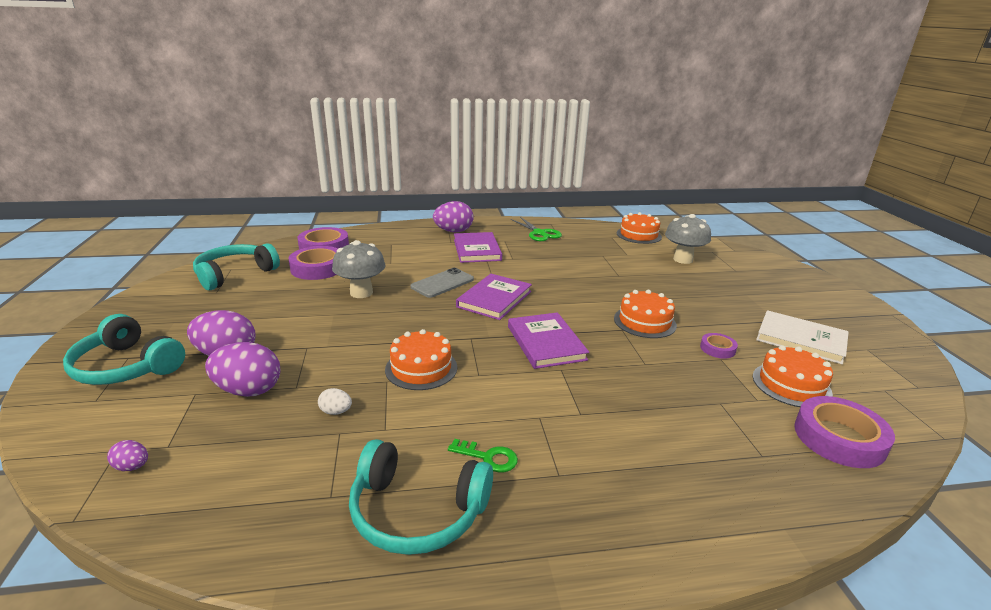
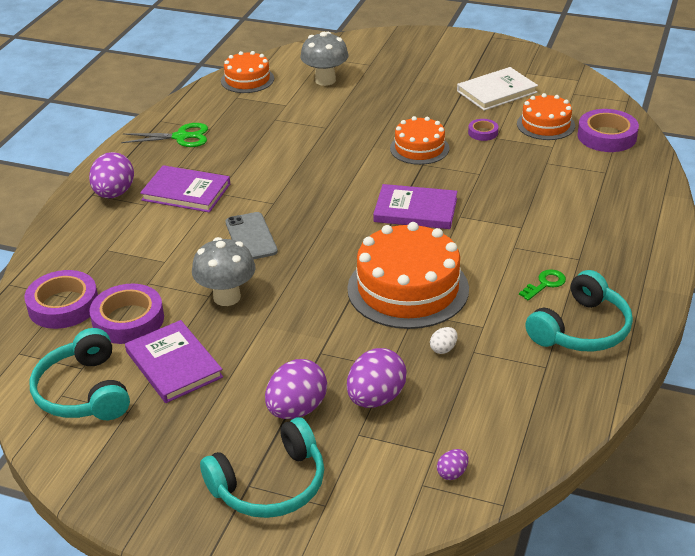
camera: 60 degrees left, 10 degrees up
(421, 368) = (408, 288): orange cake -> orange cake, size x1.73
(494, 299) = (314, 214): purple book -> purple book (173, 364)

